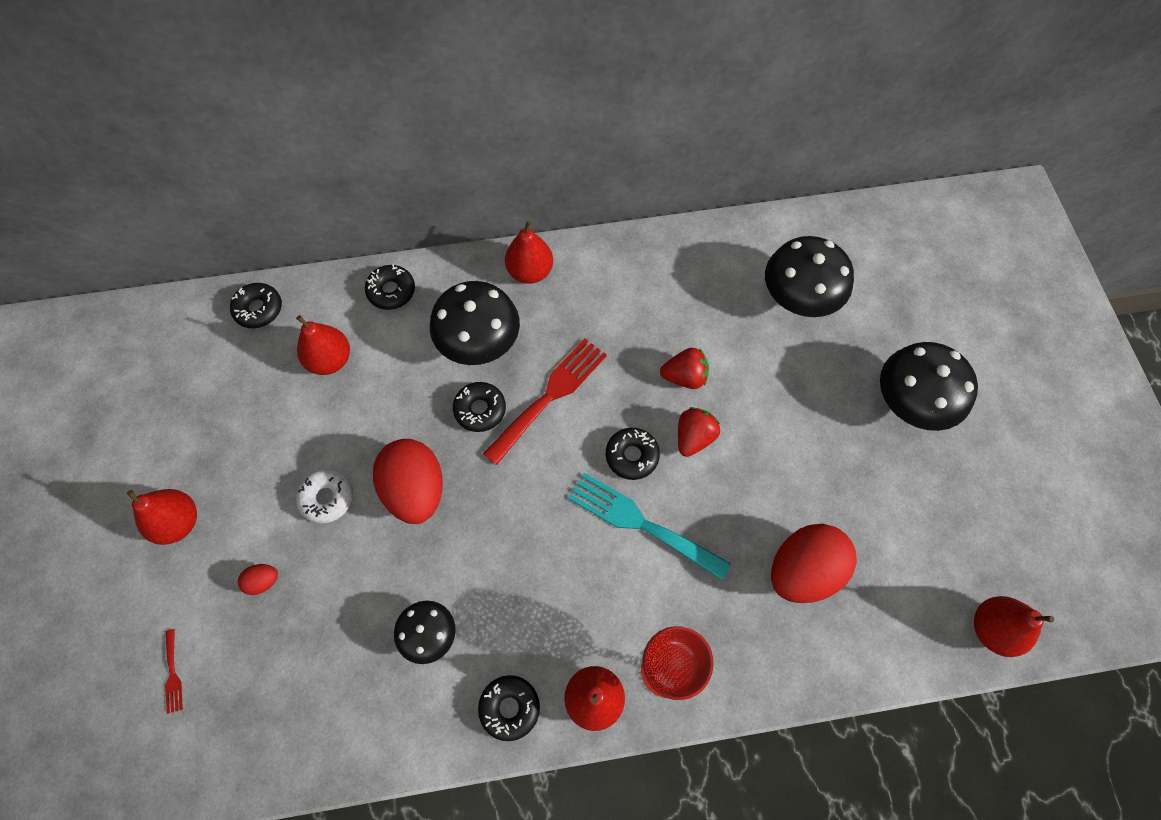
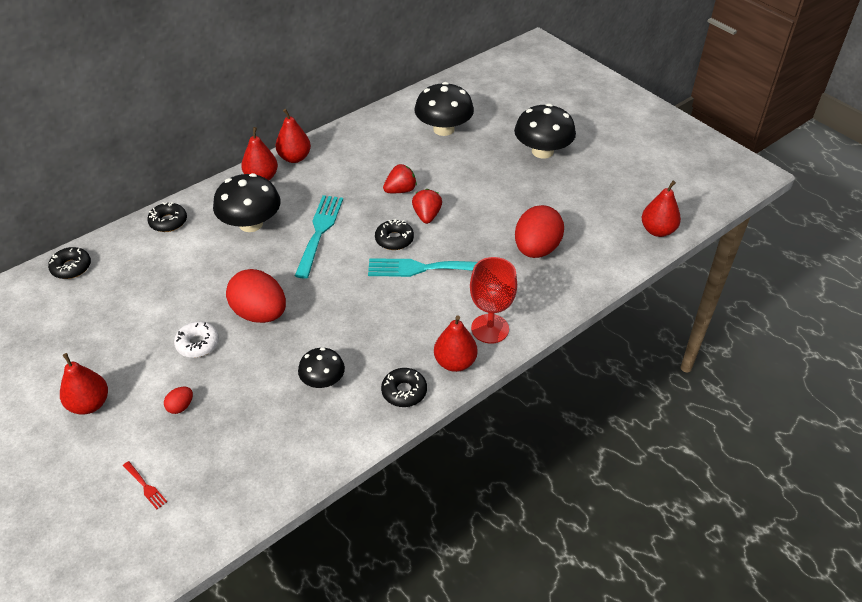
camera: 30 degrees left, 20 degrees down
(330, 360) = (147, 273): red pear -> red pear (294, 158)
(480, 409) = (276, 256): black donut -> none
(550, 396) = (319, 232): red fork -> turquoise fork

